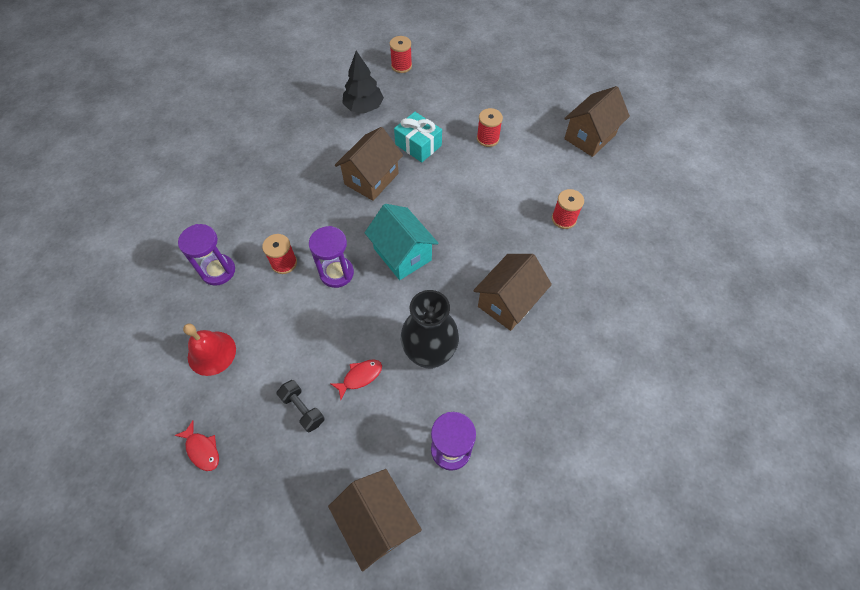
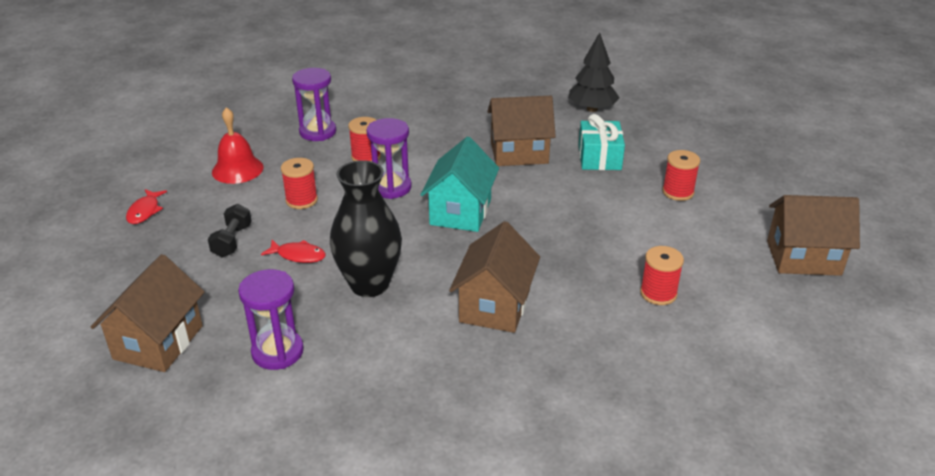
camera: 50 degrees right, 25 degrees down
(401, 66) = (675, 102): red spool -> red spool (301, 200)
(508, 302) = (495, 306): brown house -> brown house turned 75 degrees counterclockwise

